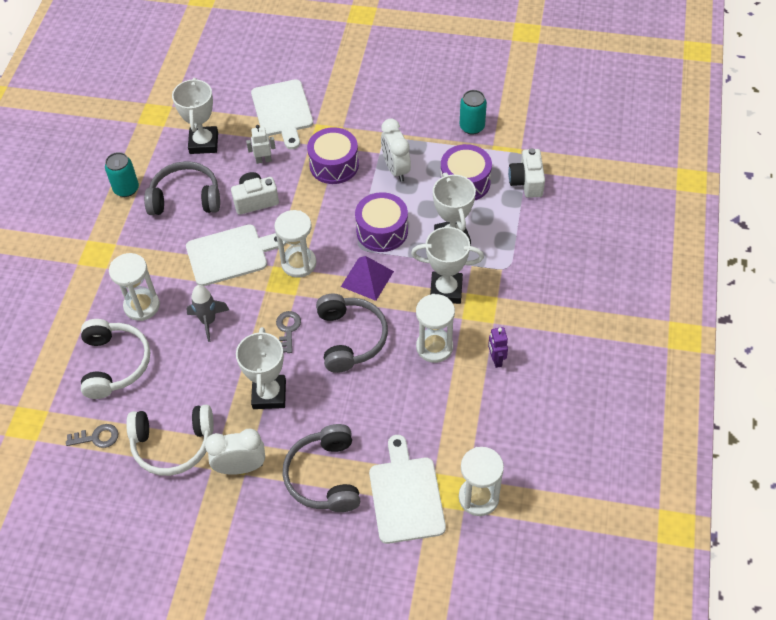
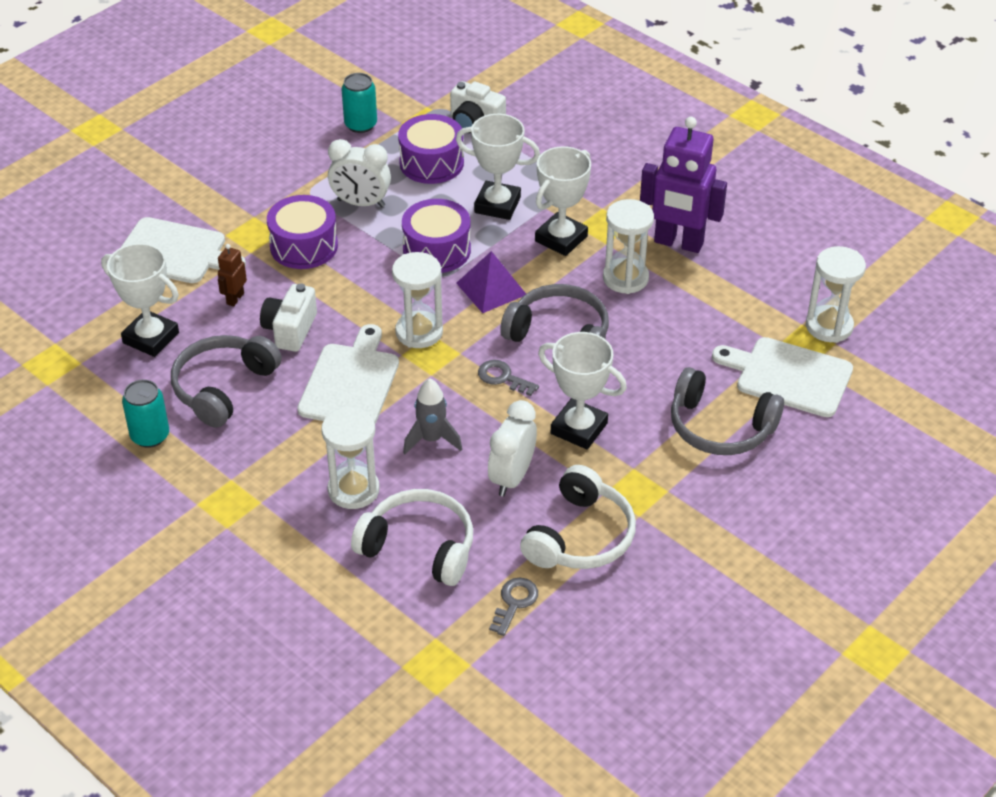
camera: 60 degrees left, 10 degrees down
(241, 467) = (656, 490): white clock -> white clock (512, 477)
(263, 160) = (235, 298): white robot -> brown robot
(496, 360) = (678, 243): purple robot -> purple robot, size x2.22

